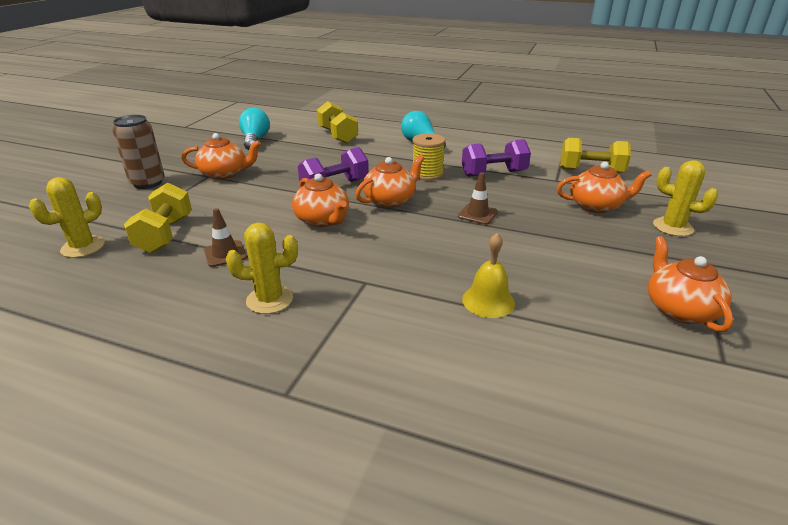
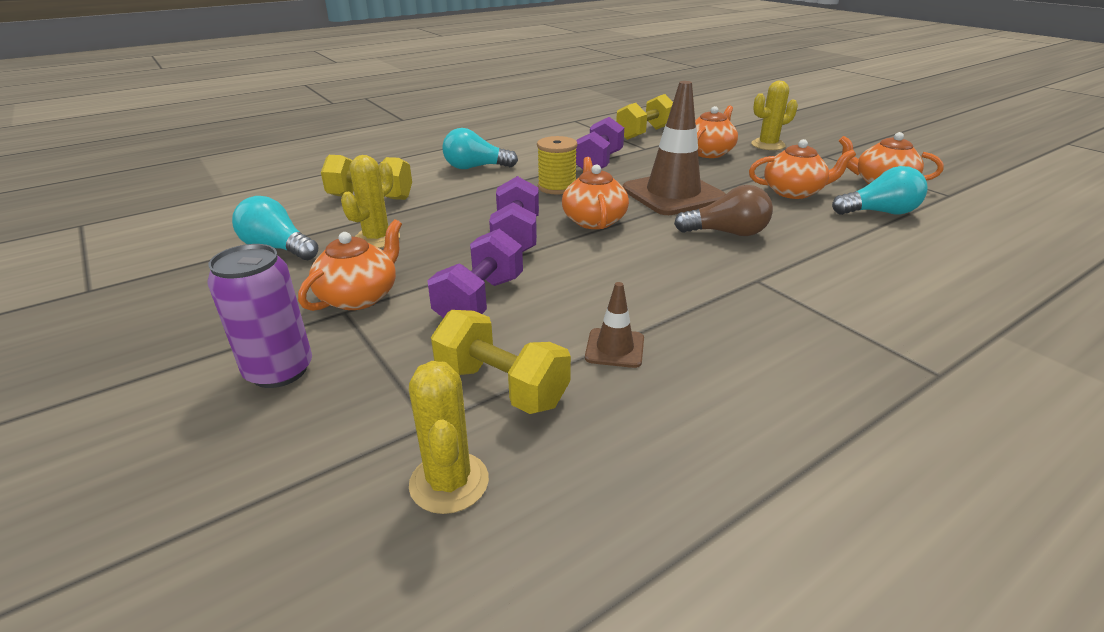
camera: 55 degrees left, 0 degrees up
(148, 183) = (279, 371): brown can -> purple can
(247, 201) = (480, 300): none -> purple dumbbell
(269, 300) = (754, 342): yellow cactus -> yellow cactus (377, 238)
(323, 220) = (596, 266): orange teapot -> orange teapot (794, 192)
(434, 252) = (727, 233): none -> brown light bulb
(477, 214) = (673, 194): brown traffic cone -> brown traffic cone, size x2.20
(488, 301) = (830, 237): yellow bell -> none
(590, 319) = (879, 212): none -> turquoise light bulb

